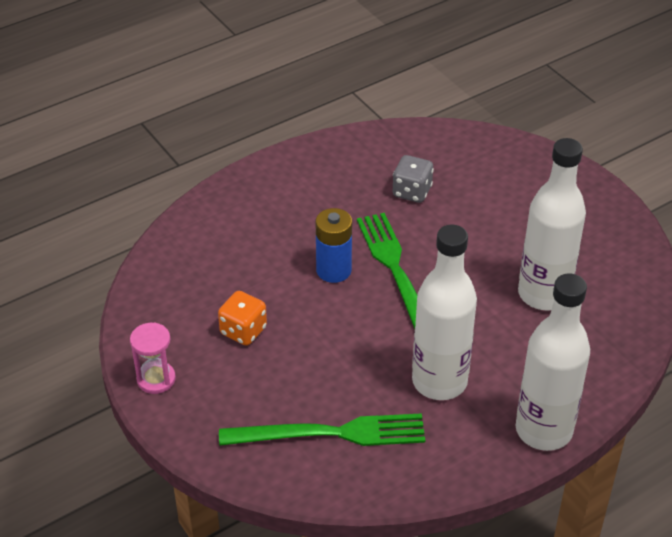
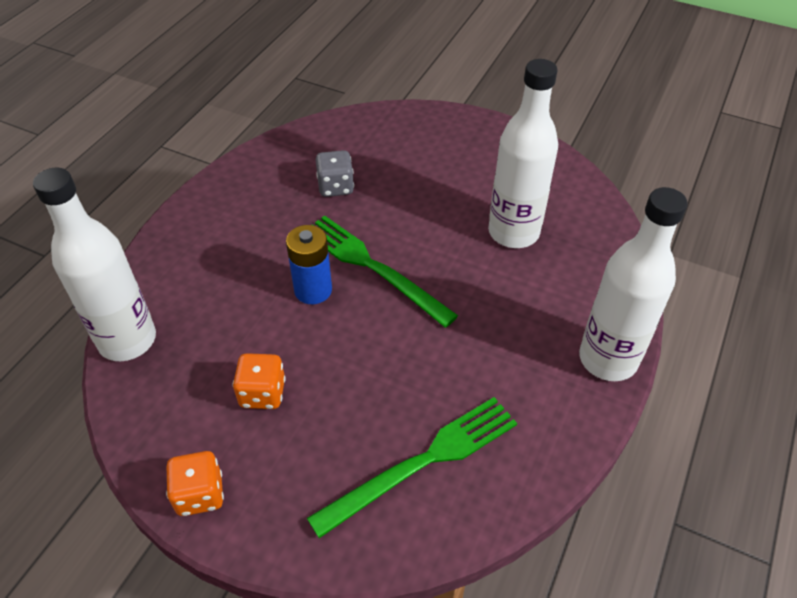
camera: 30 degrees left, 5 degrees up
(156, 379) = (200, 494): pink hourglass -> orange dice
(439, 381) = (485, 356): white bottle -> white bottle (127, 340)

